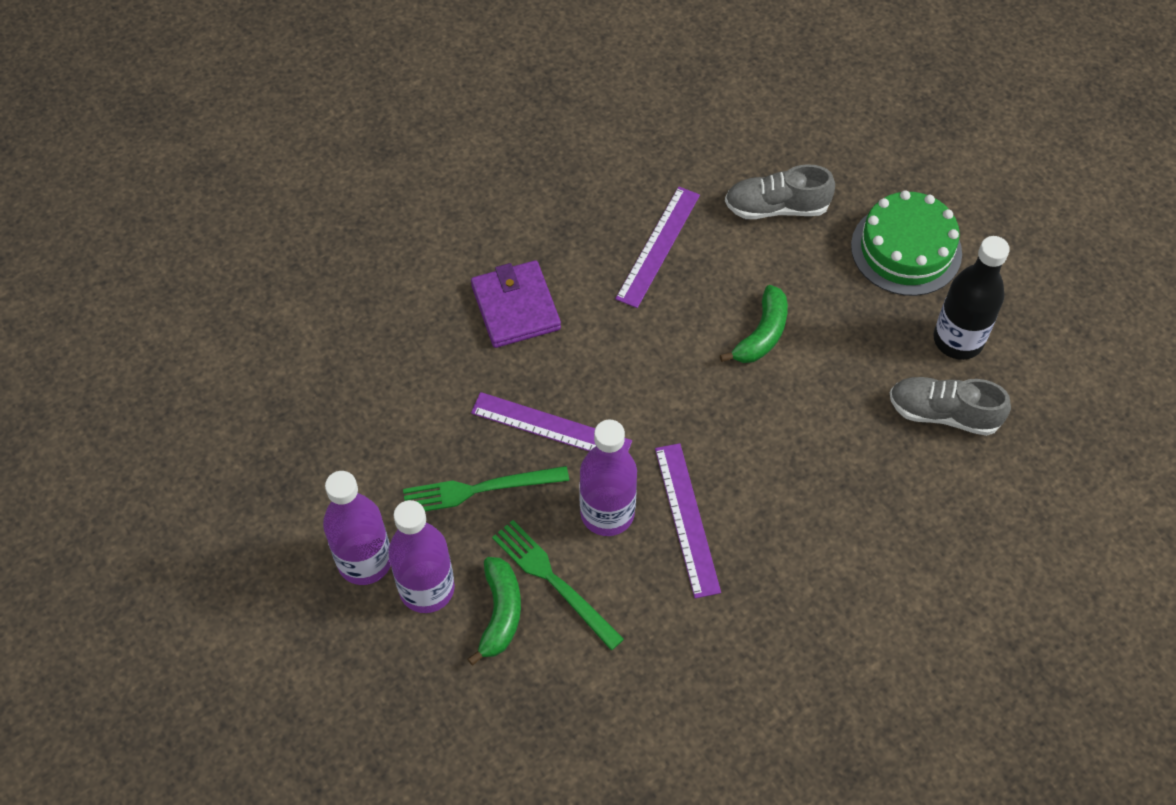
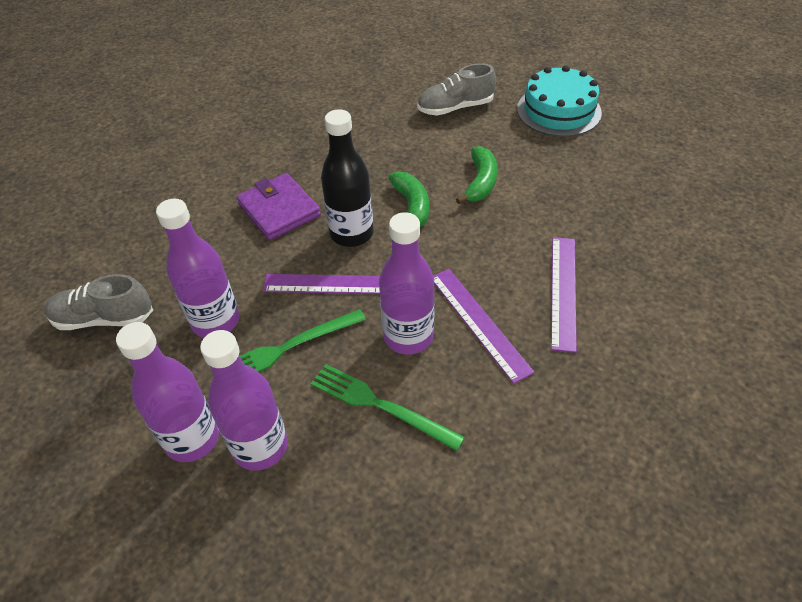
camera: 15 degrees left, 10 degrees down
(414, 436) = (216, 321): none -> purple bottle
(500, 613) = (338, 449): green banana -> green banana (412, 207)
(658, 246) = (378, 148): purple ruler -> purple ruler (563, 291)
(906, 249) = (558, 110): green cake -> turquoise cake
(943, 413) = (642, 199): grey shoe -> grey shoe (103, 318)
(958, 340) = (625, 152): black bottle -> black bottle (351, 233)

